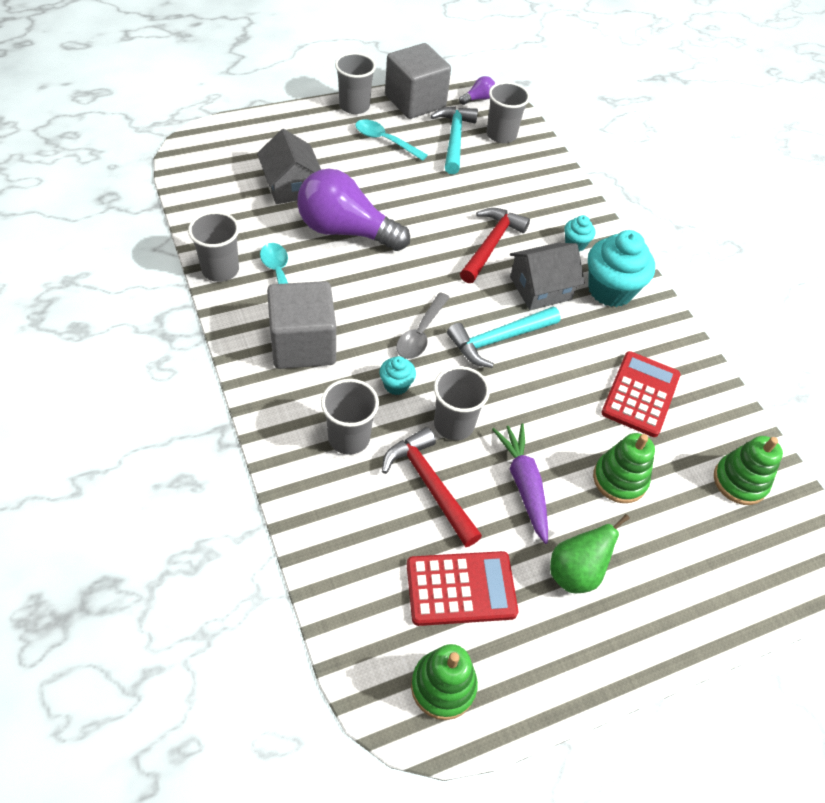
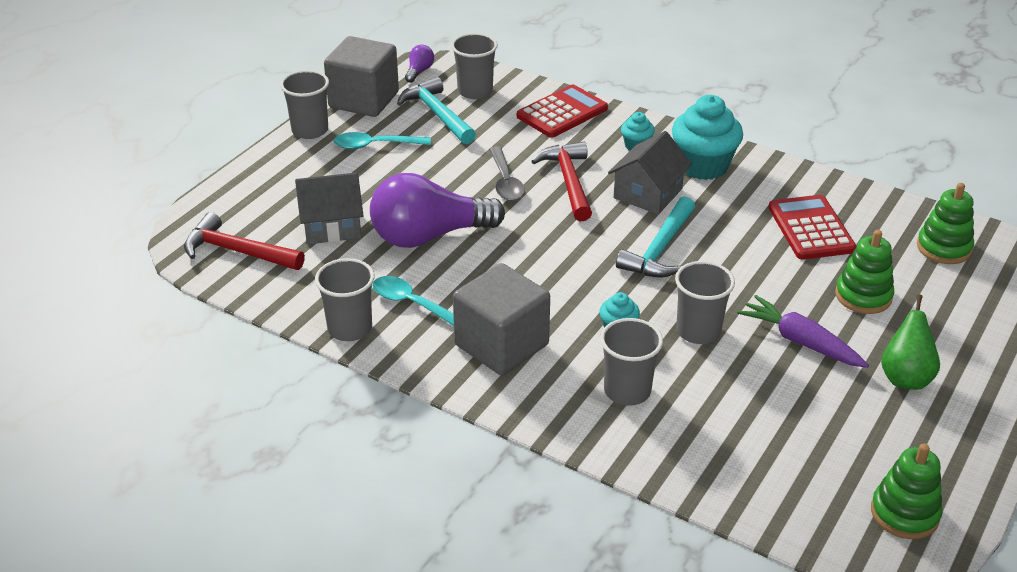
camera: 30 degrees left, 15 degrees down
(291, 186) = (332, 225): grey house -> grey house turned 45 degrees counterclockwise
(421, 333) = (591, 280): grey spoon -> grey spoon (505, 182)
(430, 485) = (732, 385): red hammer -> red hammer (237, 251)
(461, 588) = (840, 441): red calculator -> red calculator (562, 112)

